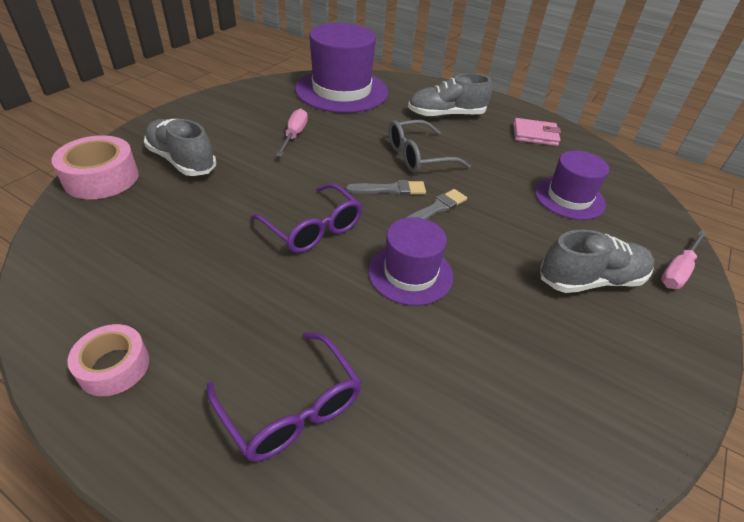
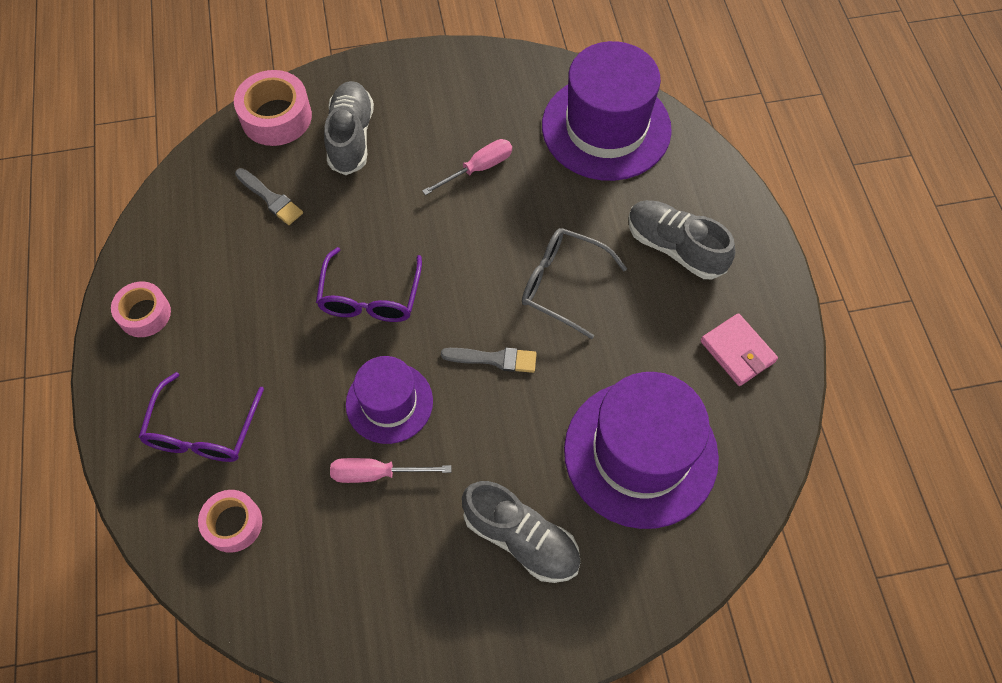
camera: 50 degrees right, 20 degrees up
(390, 189) = (482, 305): grey brush -> grey brush (270, 198)
(415, 452) = (233, 524): none -> pink tape
(569, 198) = (640, 453): purple hat -> purple hat, size x1.72
(678, 270) = (615, 605): pink screwdriver -> pink screwdriver (376, 473)

